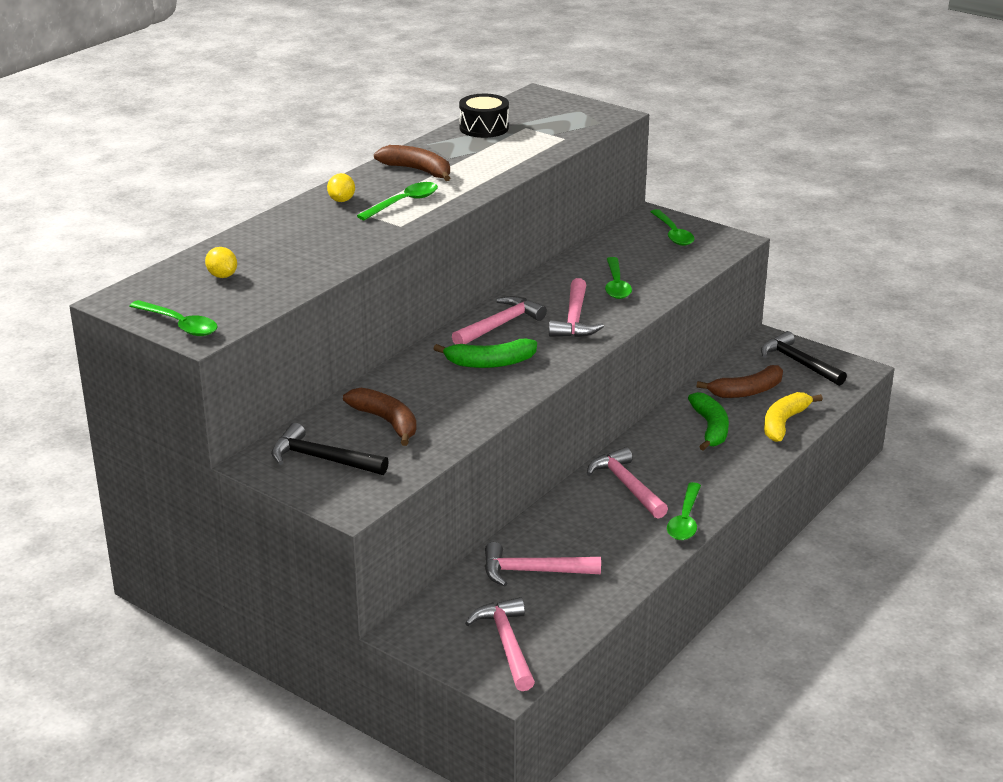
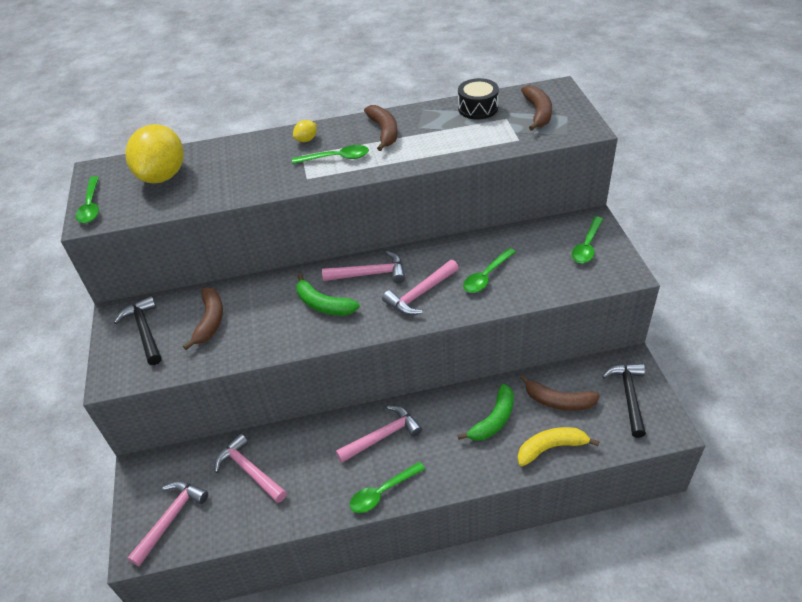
camera: 45 degrees right, 15 degrees up
(222, 276) = (163, 176): yellow lemon -> yellow lemon, size x2.45
(549, 115) = (538, 113): none -> brown banana
(627, 486) = (382, 436): pink hammer -> pink hammer turned 45 degrees clockwise

